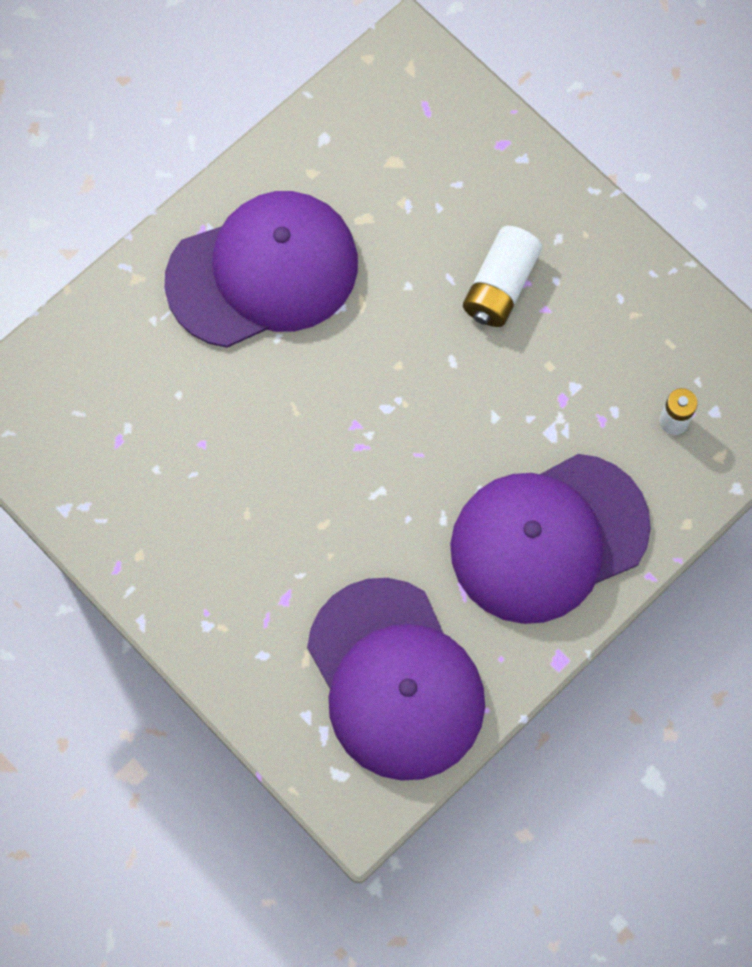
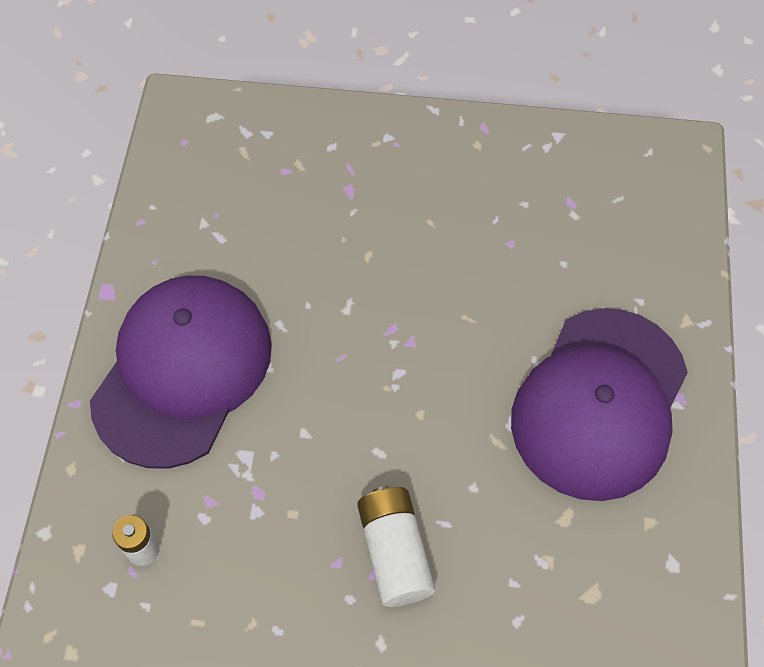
camera: 140 degrees right, 10 degrees down
(395, 679) = (223, 195): purple cap -> none

